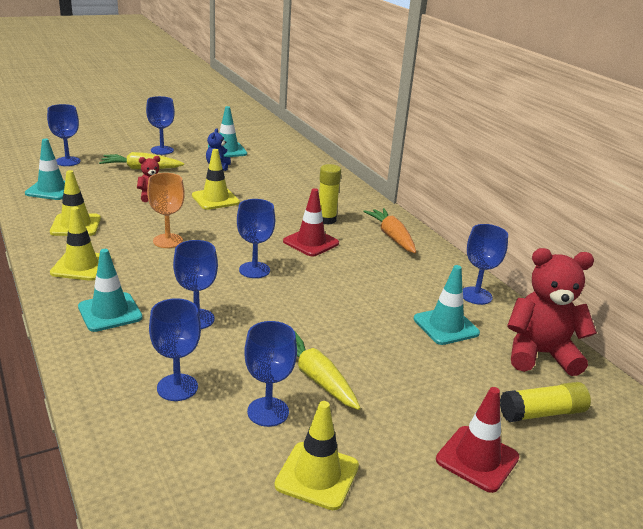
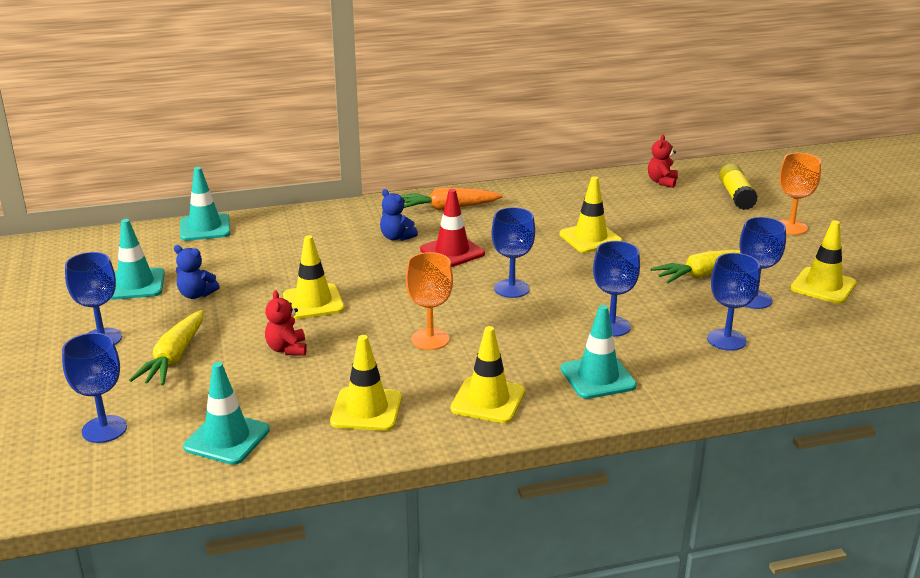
camera: 75 degrees left, 0 degrees up
(326, 220) = (396, 237): yellow glue stick -> blue teddy bear
(368, 307) = (590, 238): none -> yellow traffic cone
(446, 326) = (622, 210): turquoise traffic cone -> turquoise traffic cone (205, 228)
(476, 296) = (571, 189): blue goblet -> none
(477, 459) = (791, 227): red traffic cone -> orange goblet
(540, 354) = (662, 182): red teddy bear -> red teddy bear, size x0.50

